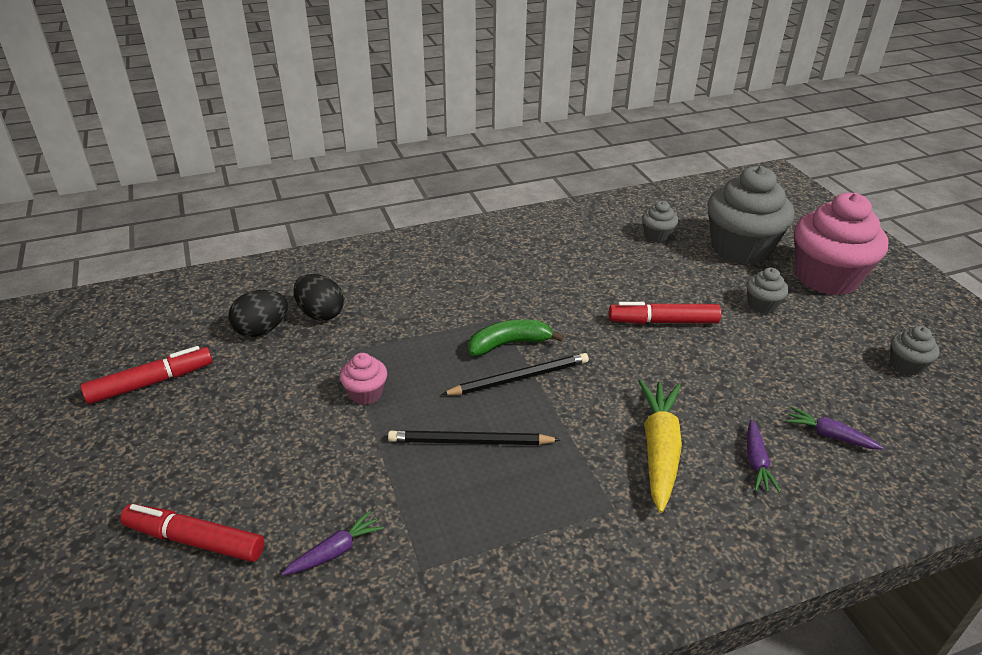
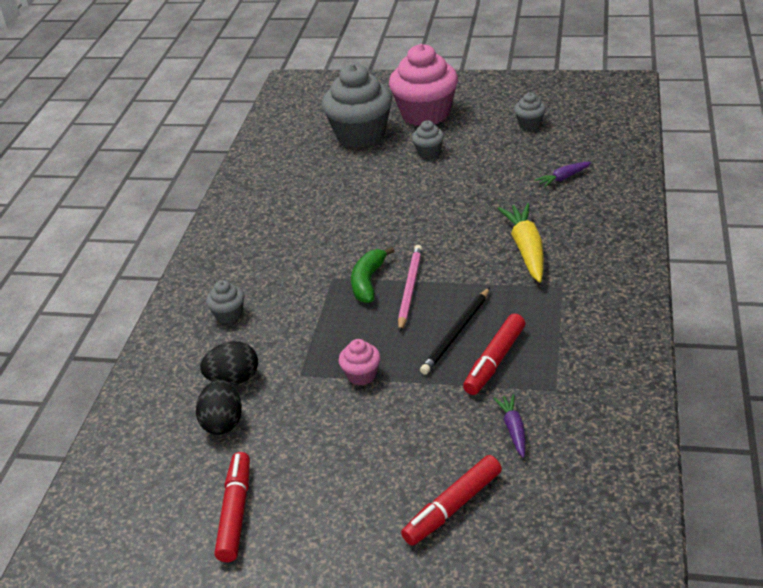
camera: 55 degrees left, 0 degrees up
(519, 378) = (410, 289): black pencil -> pink pencil
(657, 236) = (308, 165): grey cupcake -> grey cupcake (229, 314)
(659, 449) = (526, 249): yellow carrot -> yellow carrot turned 45 degrees clockwise
(663, 321) = (407, 200): red marker -> red marker (495, 361)
(756, 462) = (564, 215): purple carrot -> none

